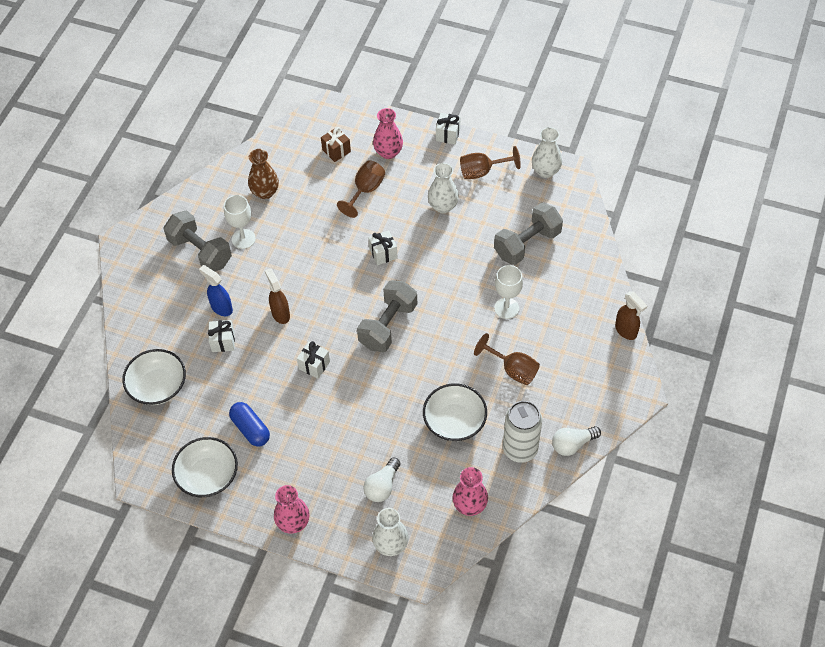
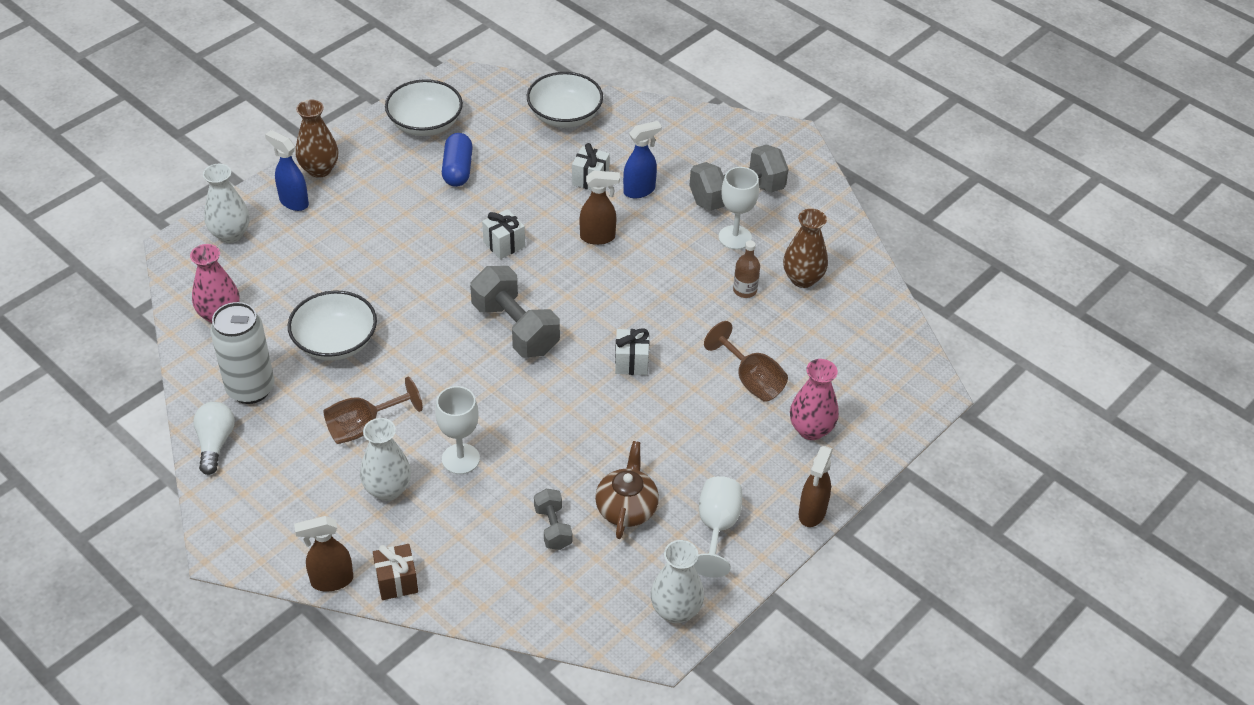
camera: 110 degrees right, 10 degrees down
(250, 429) = (458, 169): blue capsule -> blue capsule turned 75 degrees counterclockwise
(290, 218) = (745, 290): none -> brown bottle
(293, 523) = (319, 169): pink vase -> brown vase
(336, 151) = (842, 373): brown gift -> brown gift (397, 581)
(337, 521) = (293, 202): none -> blue spray bottle
(382, 486) = (304, 251): white light bulb -> none
(443, 206) = (676, 455): white vase -> white vase (387, 489)
(448, 135) = (812, 513): white gift -> brown spray bottle
(482, 172) = (717, 527): brown goblet -> white goblet
(493, 216) = (626, 507): none -> brown teapot
(527, 243) = (553, 528): grey dumbbell -> grey dumbbell, size x0.53

